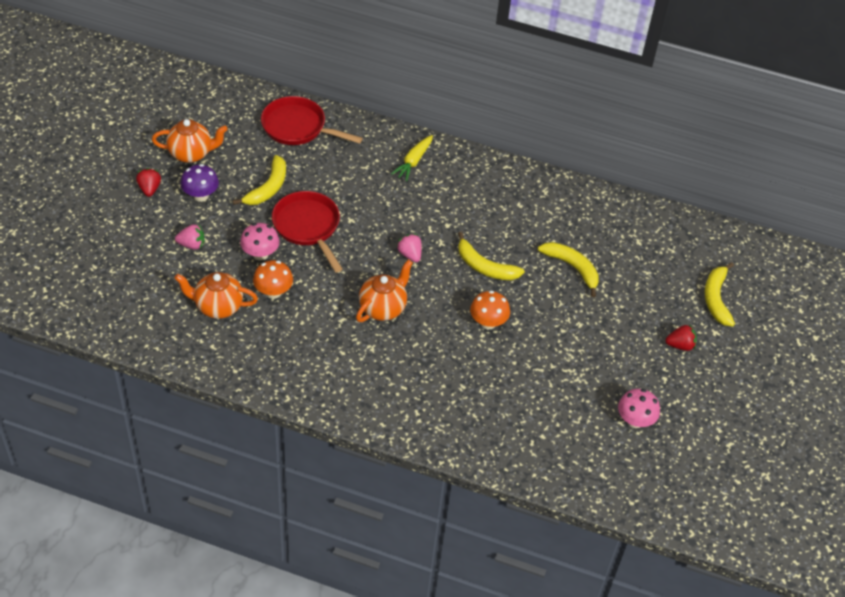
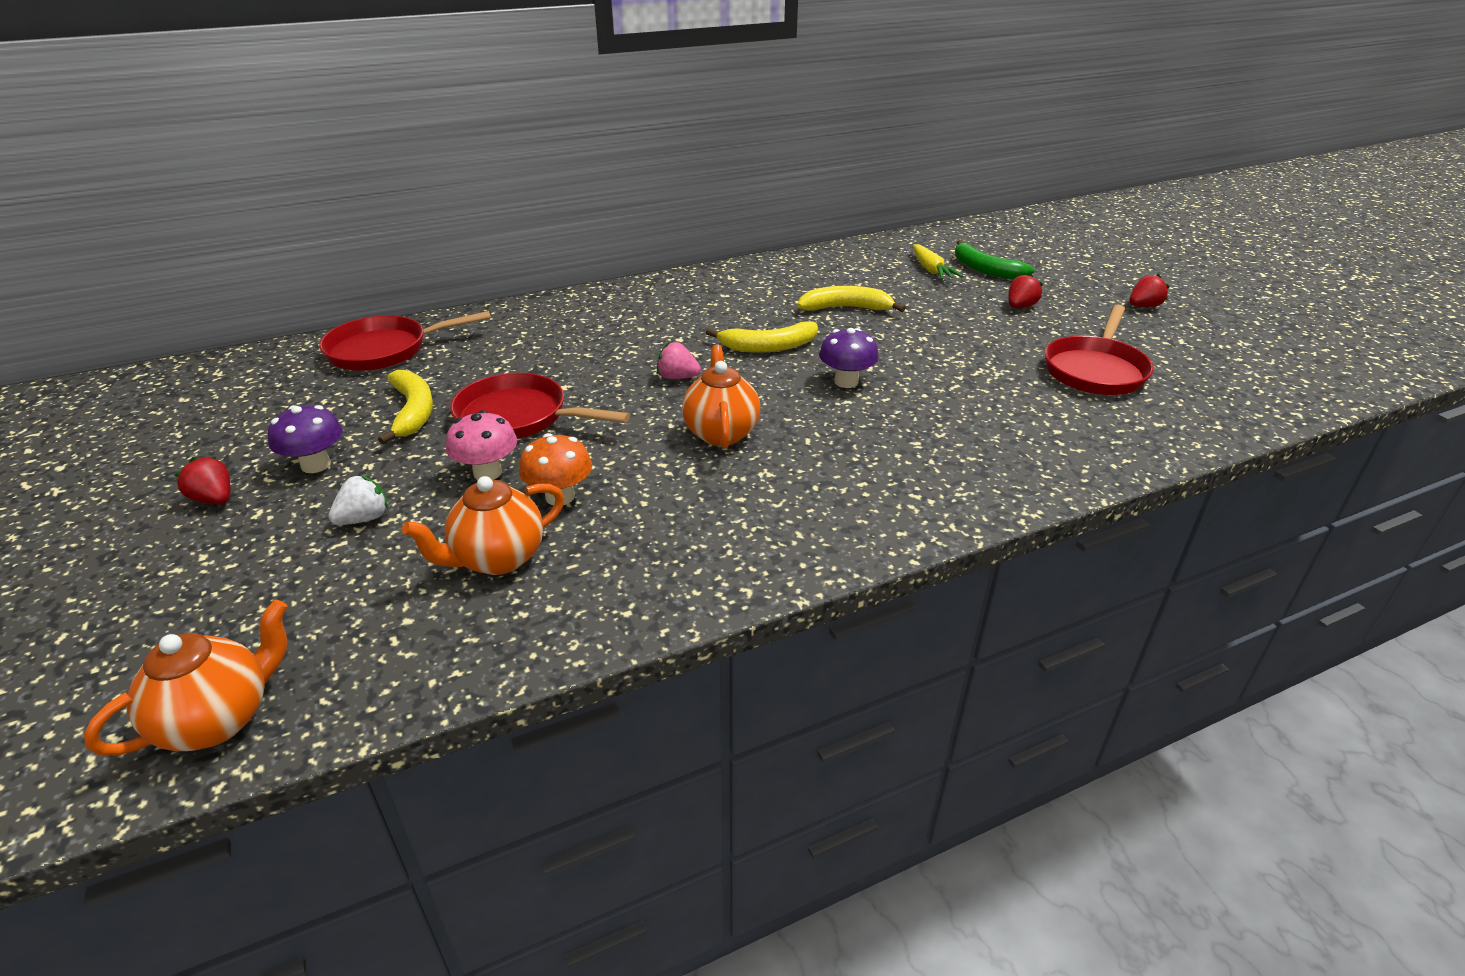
camera: 40 degrees left, 15 degrees down
(191, 153) = (249, 435): orange teapot -> orange teapot (218, 720)
(192, 244) = (364, 518): pink strawberry -> white strawberry
(413, 162) = (568, 315): yellow carrot -> yellow carrot (931, 270)
(488, 322) = (846, 382): orange mushroom -> purple mushroom
(635, 420) = (1095, 370): pink mushroom -> red pan
(716, 298) = (984, 269): yellow banana -> green banana
(761, 405) = (1143, 306): none -> red strawberry

